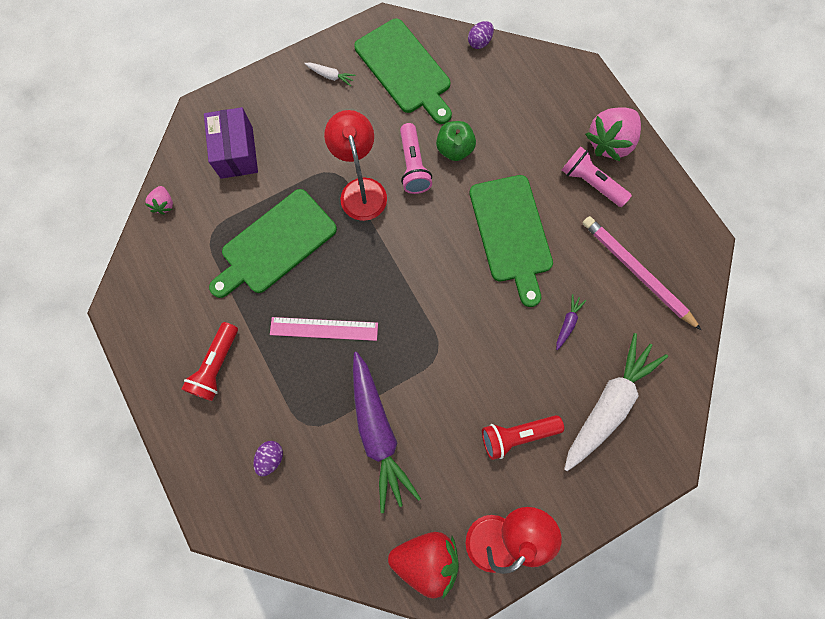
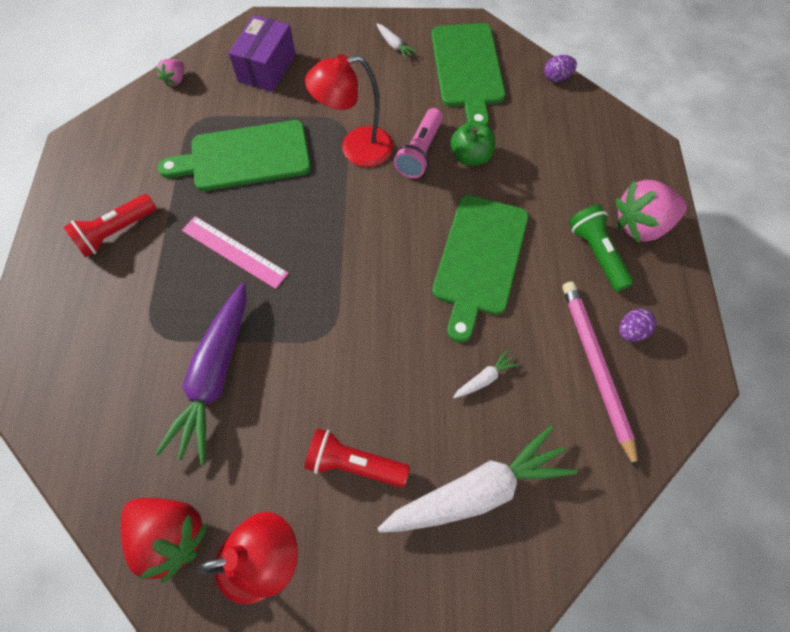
camera: 30 degrees right, 10 degrees down
(271, 457) = (99, 341): purple egg -> purple egg (631, 331)
(361, 189) = (356, 149): red lamp -> red lamp turned 120 degrees counterclockwise
(567, 323) = (484, 378): purple carrot -> white carrot
(590, 183) = (596, 253): pink flashlight -> green flashlight

